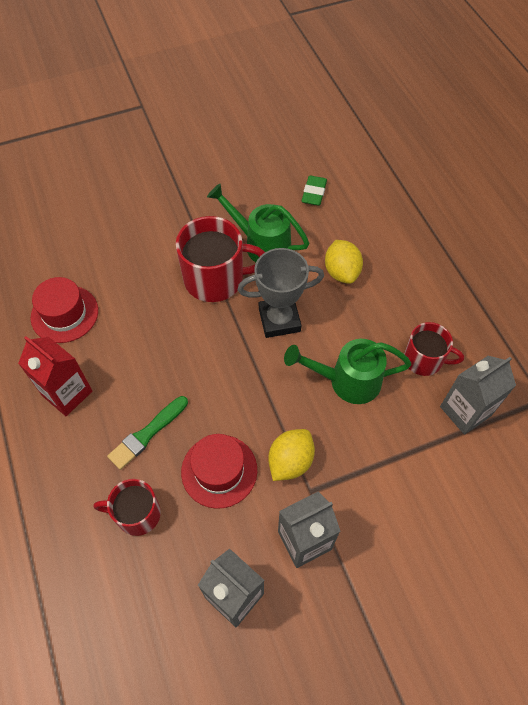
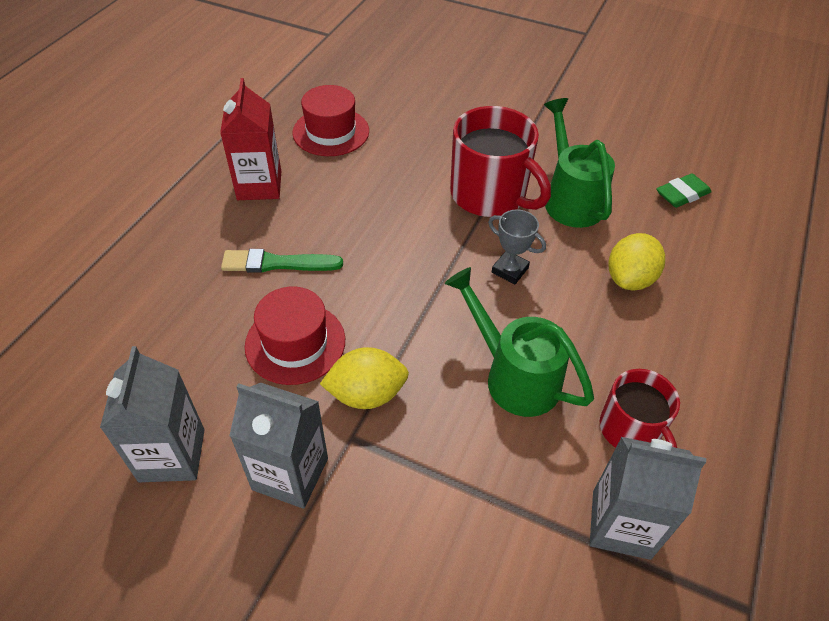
camera: 45 degrees right, 10 degrees down
(137, 514) = (190, 314): red mug -> none
(279, 320) = (510, 270): grey trophy -> grey trophy, size x0.57

